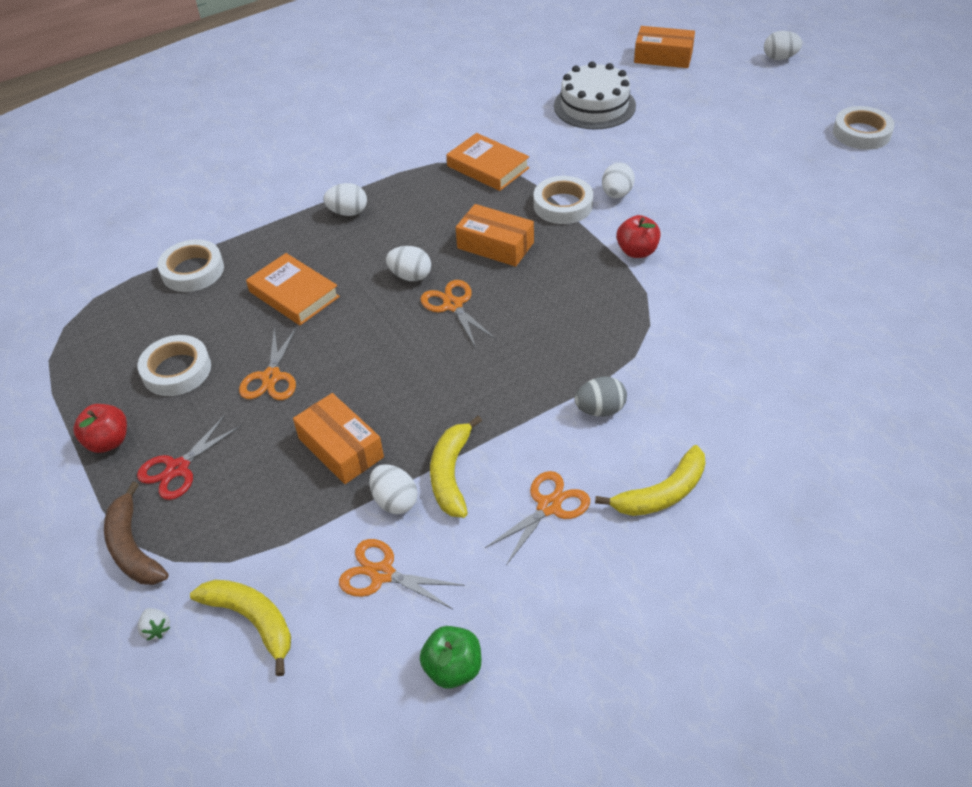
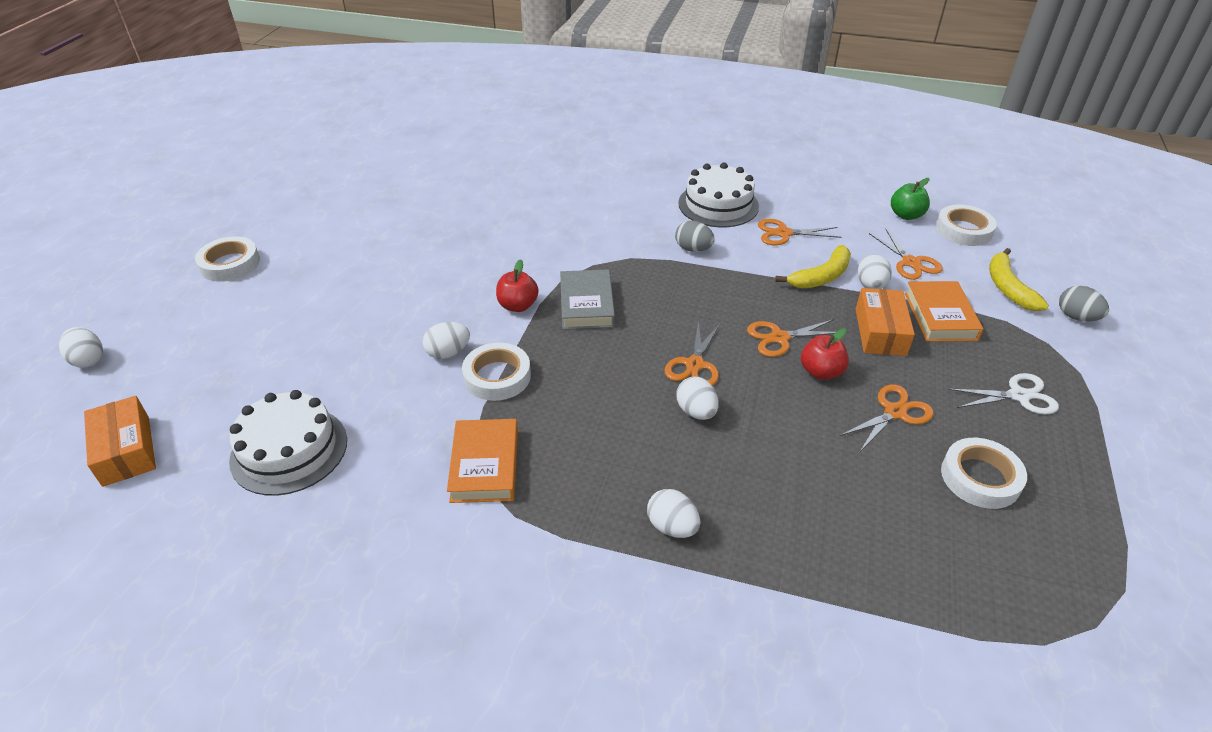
camera: 135 degrees left, 5 degrees down
(108, 441) = (1076, 455): red apple -> red apple (821, 372)
(133, 548) = (1078, 367): brown banana -> none
(156, 629) = (1076, 317): white strawberry -> grey egg
(177, 469) = (1019, 396): red scissors -> white scissors
(193, 271) = (900, 587): white tape -> white tape (963, 230)
(294, 294) = (814, 473): orange book -> orange book (940, 316)
(418, 375) = (779, 338): none -> orange scissors
(495, 245) = (598, 385): orange box -> none
(594, 289) = (587, 304): none -> grey book
(662, 493) = (718, 205): yellow banana -> white cake

